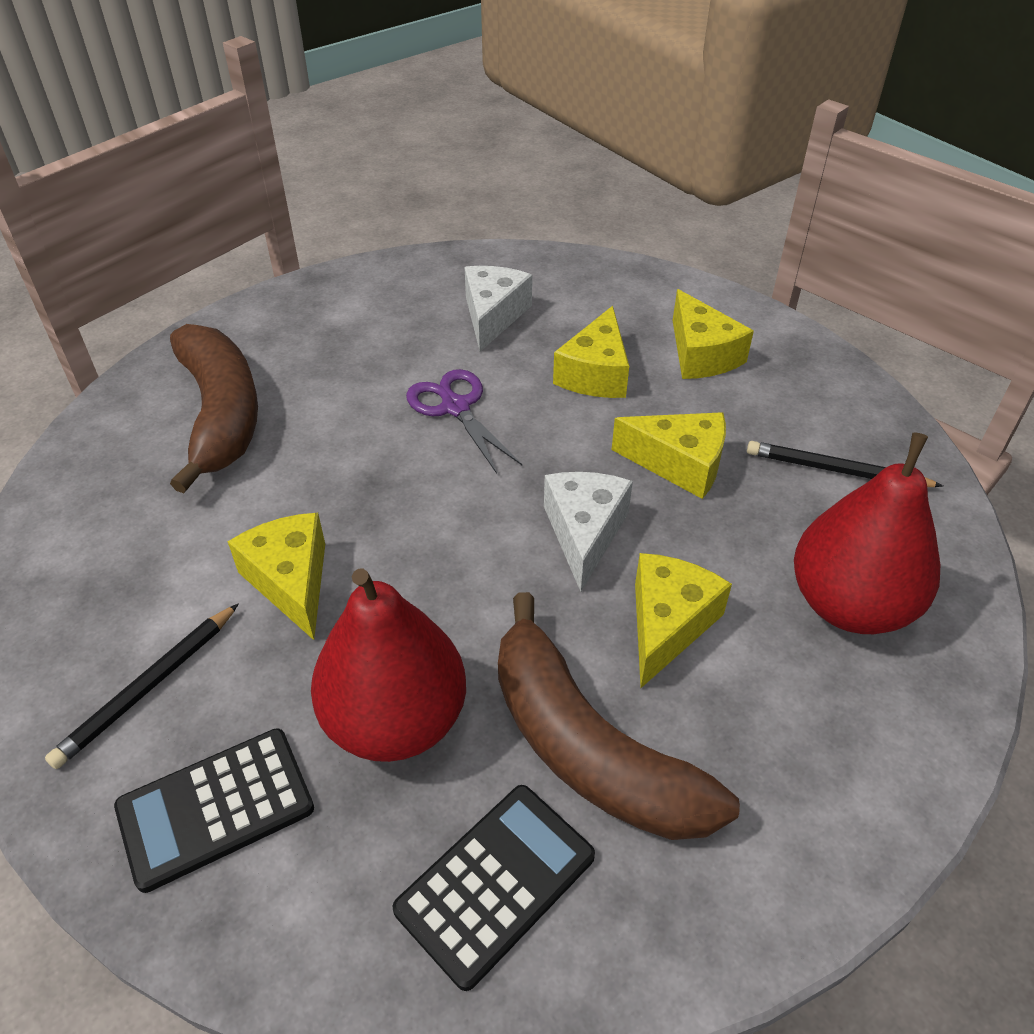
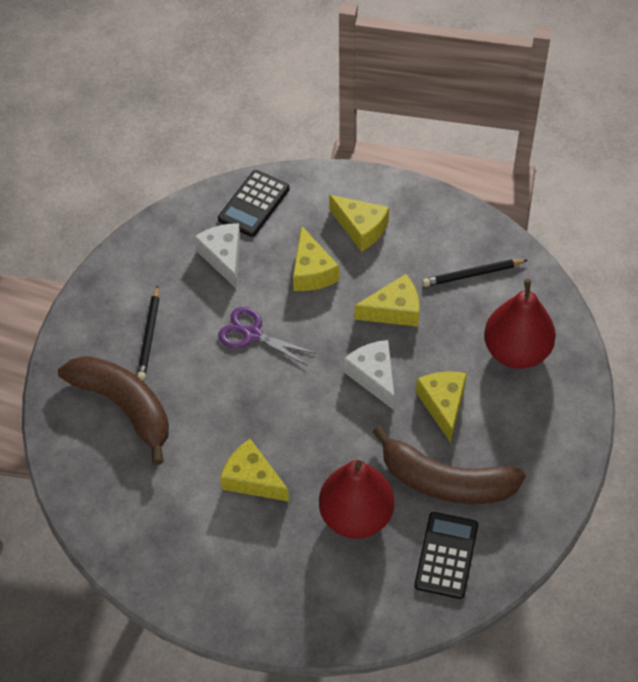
camera: 30 degrees left, 10 degrees up
(148, 688) = (232, 565): black pencil -> black pencil (149, 335)
(216, 808) = (311, 594): black calculator -> black calculator (254, 204)

